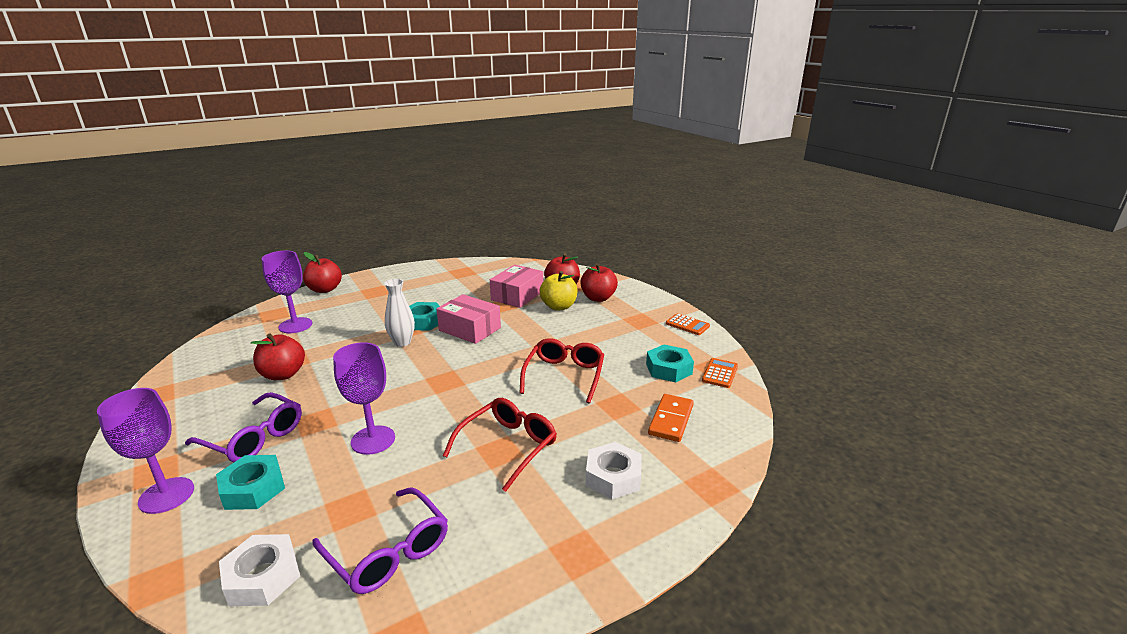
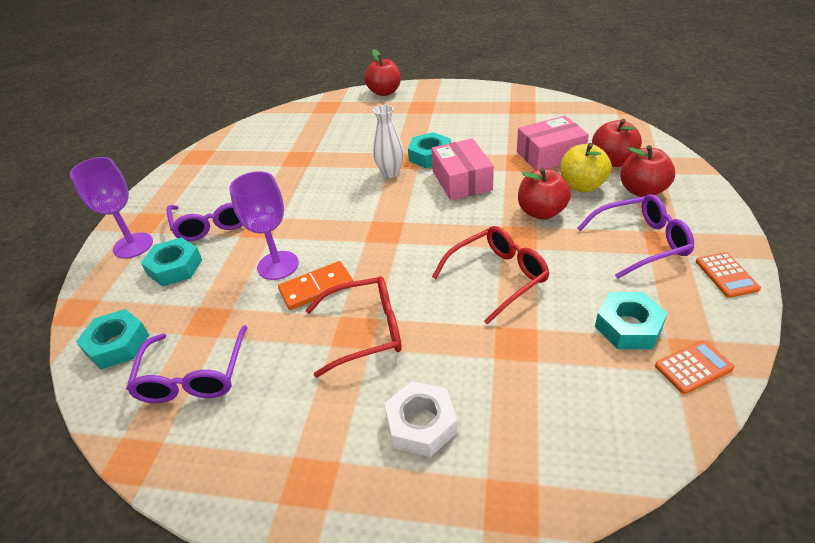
camera: 45 degrees right, 15 degrees up
(262, 576) = (117, 344): white nut -> turquoise nut
(283, 374) = (280, 171): red apple -> red apple (541, 212)
(295, 325) = (330, 124): purple goblet -> none
(628, 325) = (641, 242): none -> purple glasses
(671, 420) = (556, 395): orange domino -> orange domino (316, 288)

